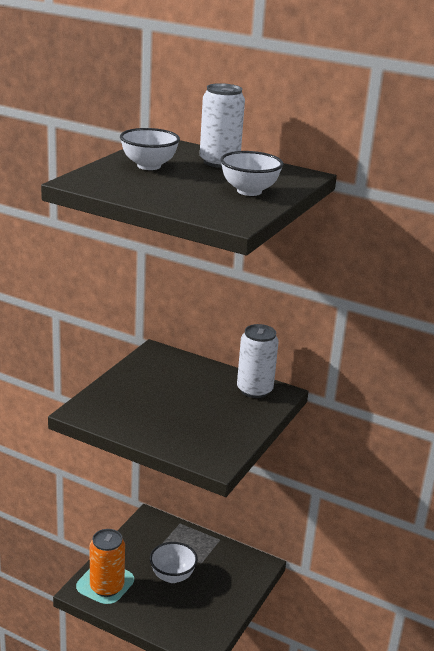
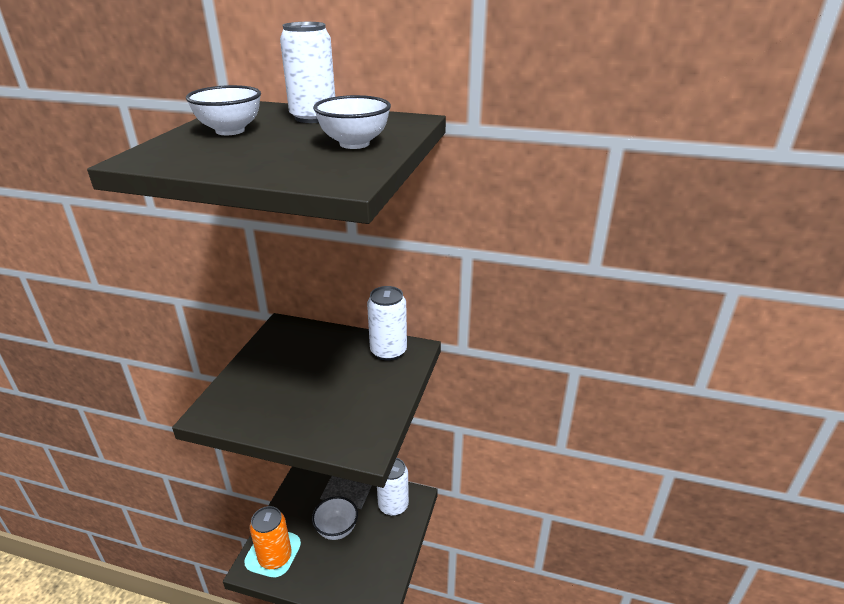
camera: 10 degrees left, 5 degrees up
(235, 567) = (393, 505): none -> white can

